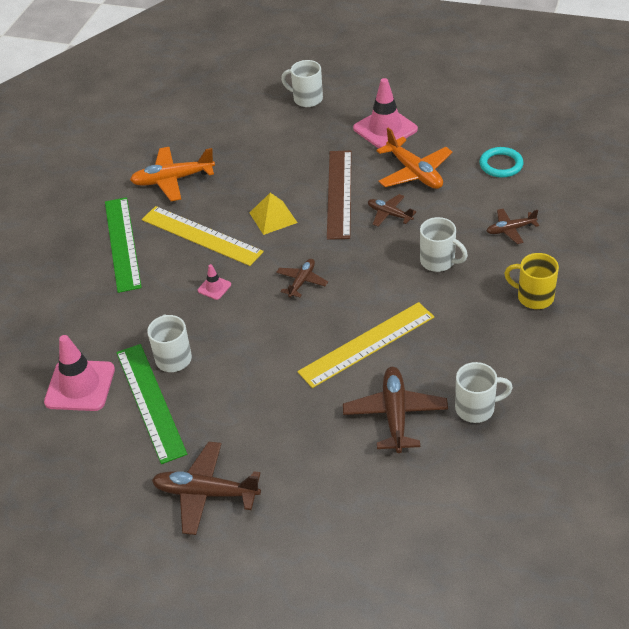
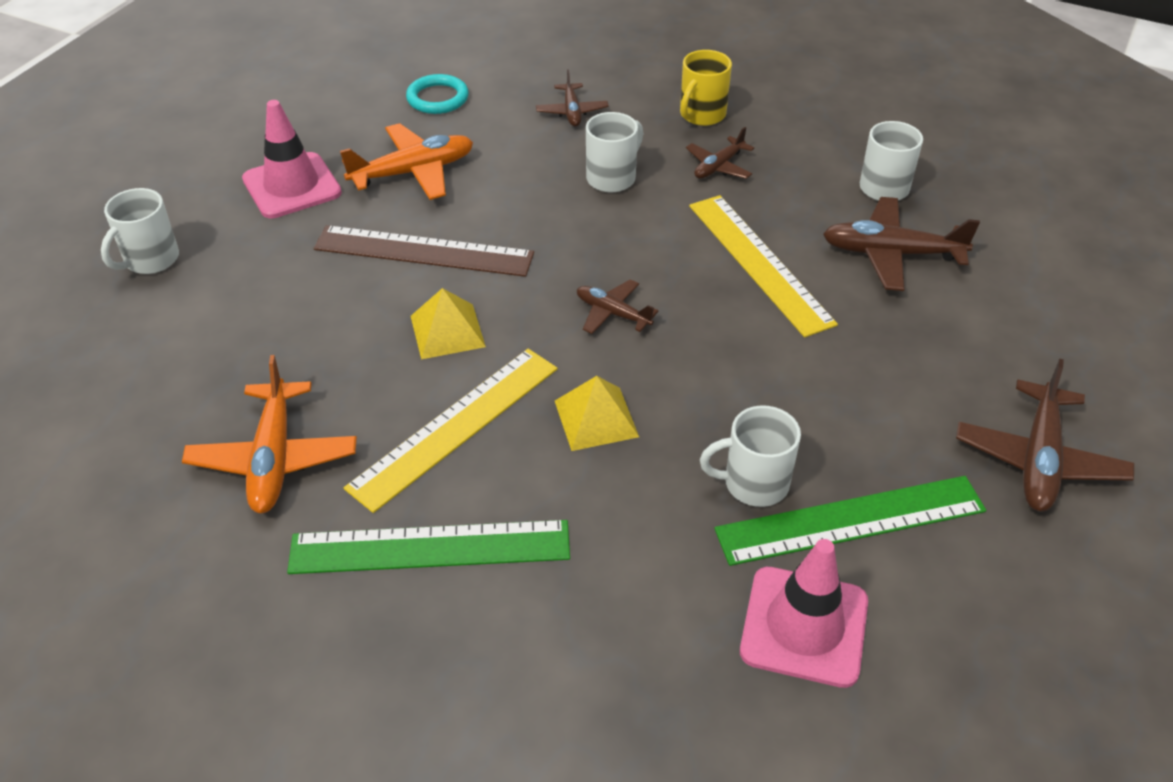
camera: 85 degrees left, 0 degrees up
(214, 287) = (596, 418): pink traffic cone -> yellow pyramid
(389, 214) = (495, 208): brown plane -> brown plane (718, 166)

